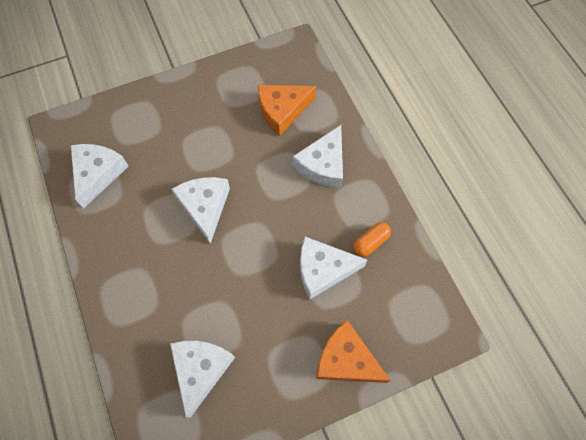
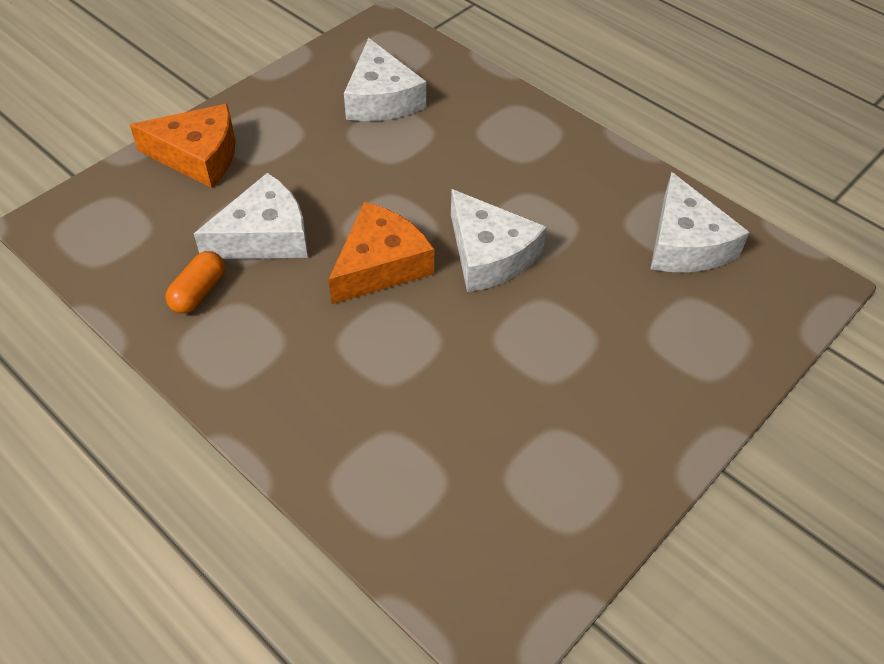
camera: 155 degrees right, 15 degrees down
(282, 111) = (448, 456): orange cheese -> orange cheese (380, 265)
(323, 165) = (323, 382): white cheese -> none

